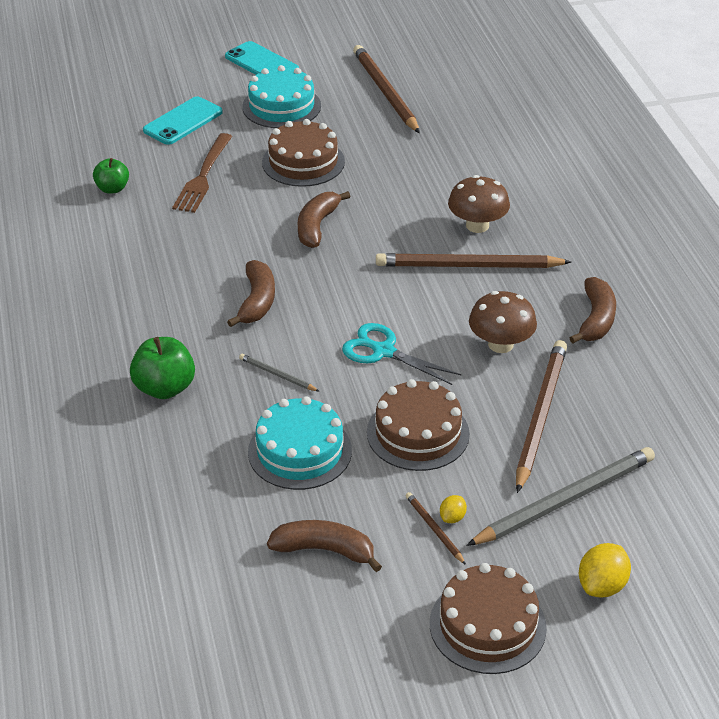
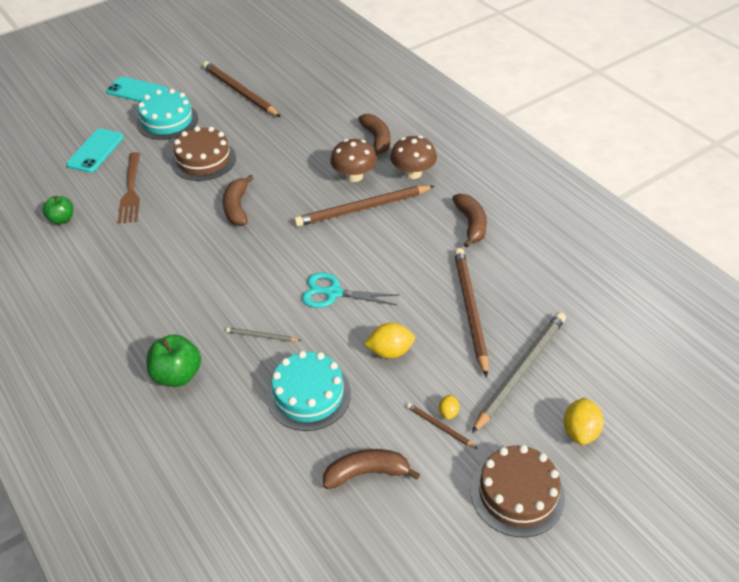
camera: 20 degrees left, 5 degrees up
(257, 301) = (219, 280): brown banana -> brown banana (377, 139)
(418, 433) = (390, 351): brown cake -> yellow lemon
(500, 344) = (415, 262): brown mushroom -> brown mushroom (413, 173)

